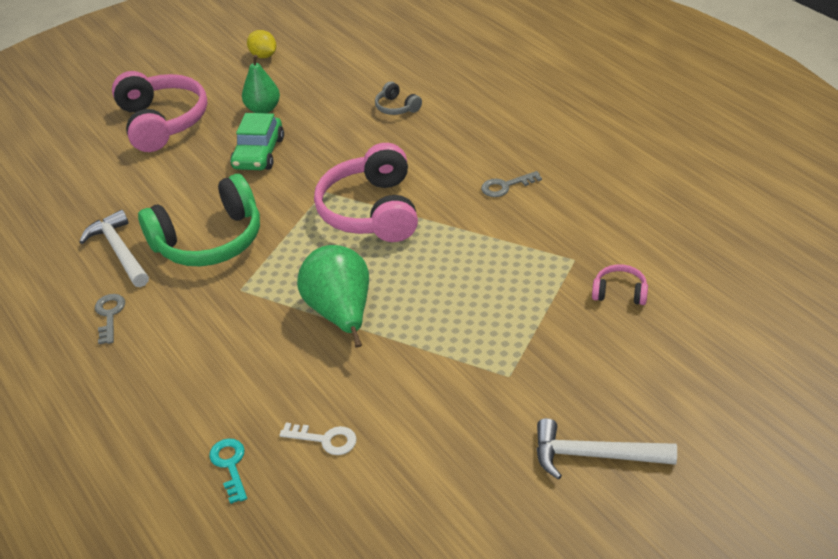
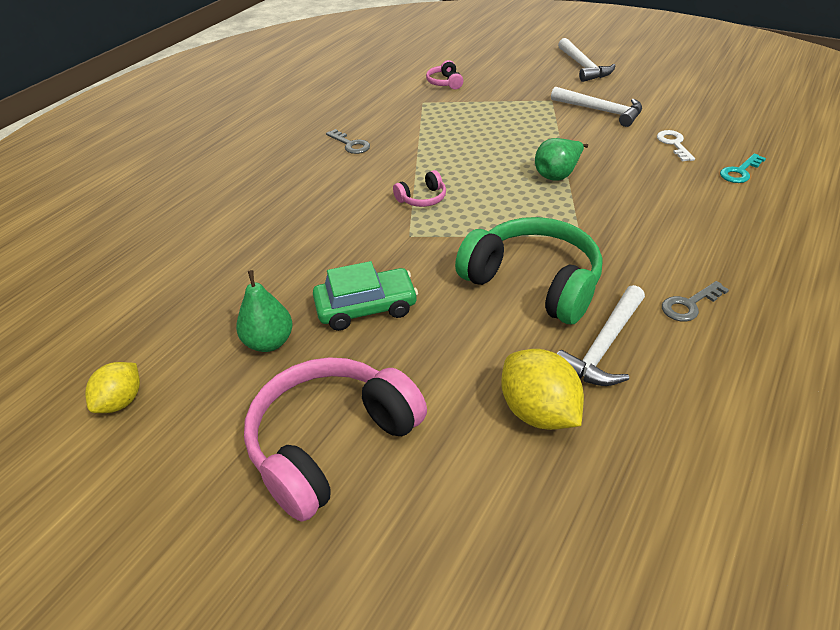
camera: 115 degrees left, 0 degrees up
(103, 203) = (538, 412): none -> yellow lemon
(341, 313) = (558, 174): green pear -> green pear, size x0.66
(371, 211) = (422, 198): pink headphones -> pink headphones, size x0.44
(396, 107) = (240, 235): grey headphones -> none
(448, 411) = (601, 111): none -> white hammer

